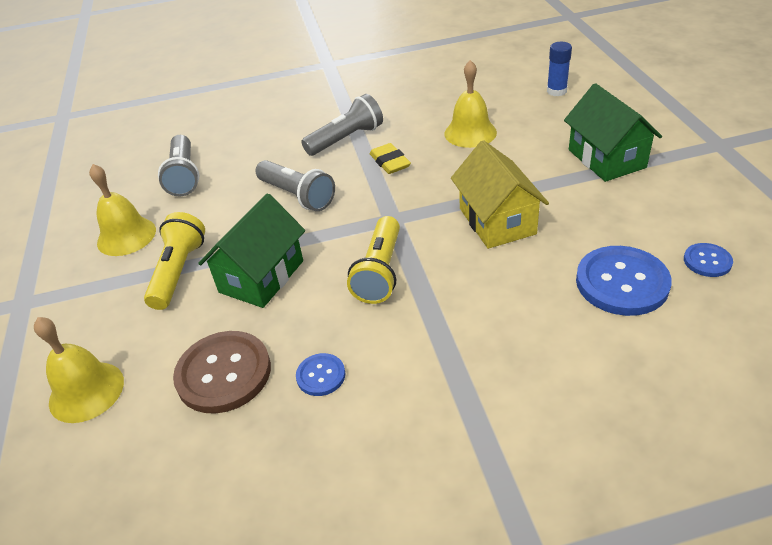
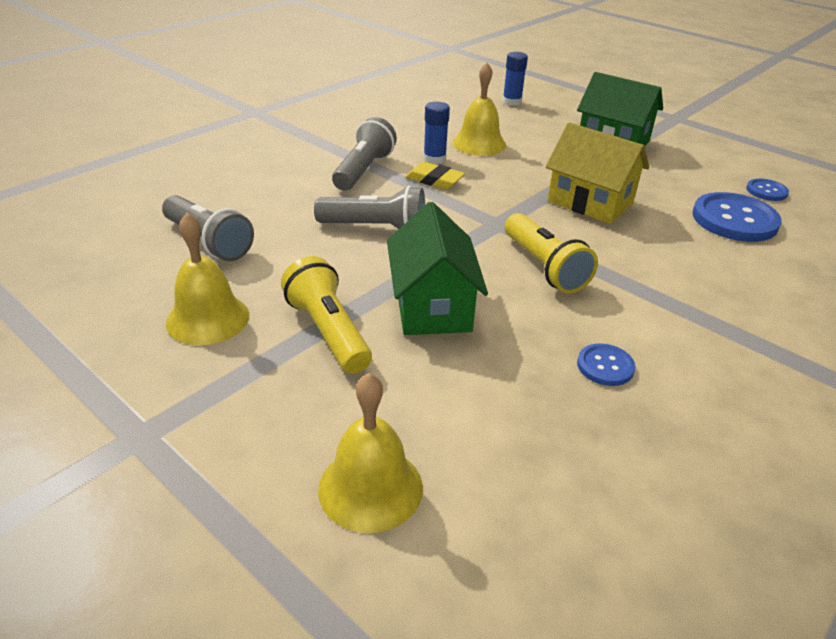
camera: 40 degrees left, 5 degrees down
(223, 373) = (509, 403): brown button -> none
(413, 141) = (434, 159): none -> blue glue stick

